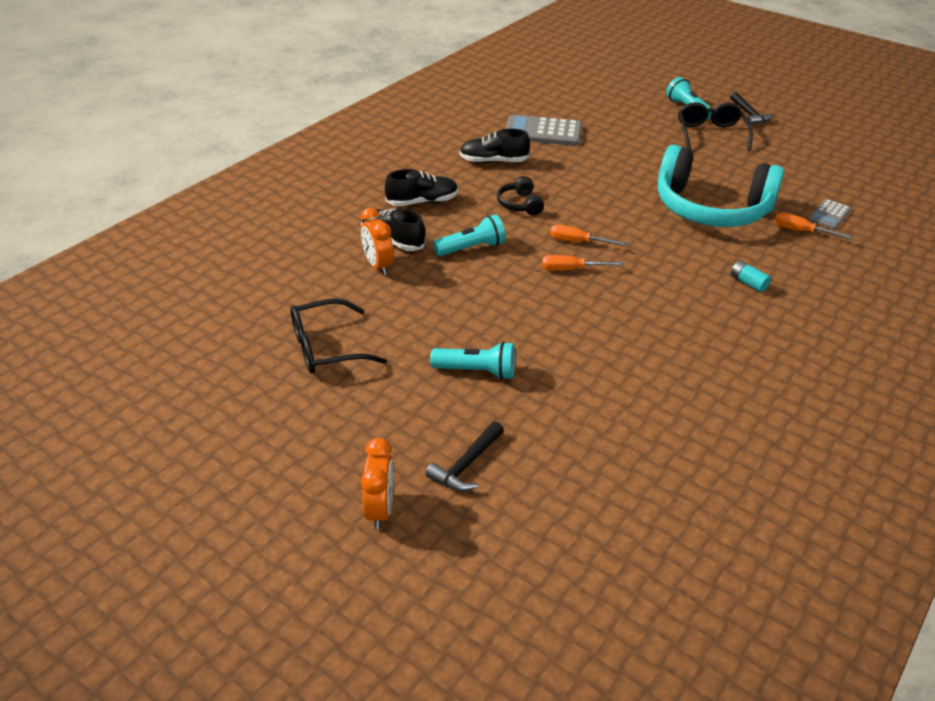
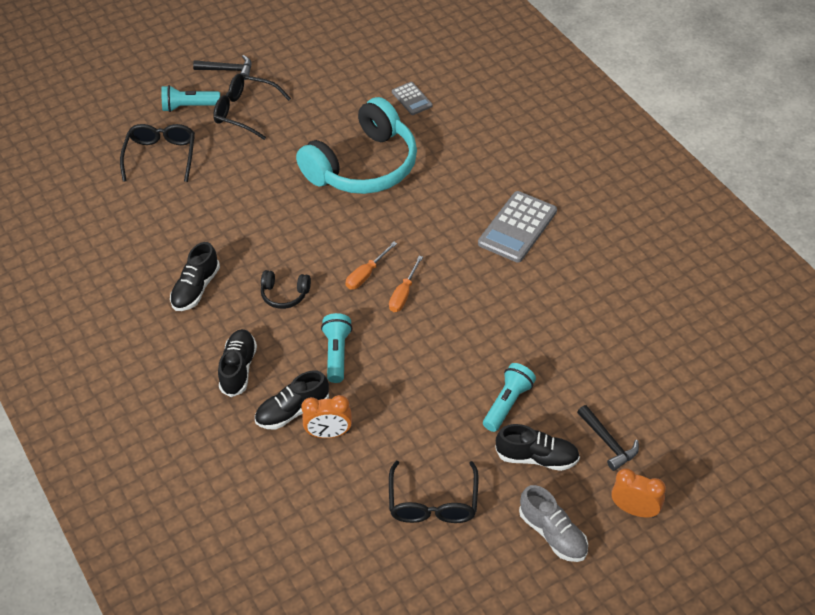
camera: 65 degrees left, 10 degrees up
(320, 445) = (553, 534): none -> grey shoe
(416, 410) = (537, 457): none -> black shoe
(543, 132) = (163, 230): grey calculator -> grey calculator (517, 227)
(620, 111) = (161, 156): none -> black glasses
(748, 283) = (475, 190): turquoise battery -> none
(801, 231) = (425, 126): orange screwdriver -> none

